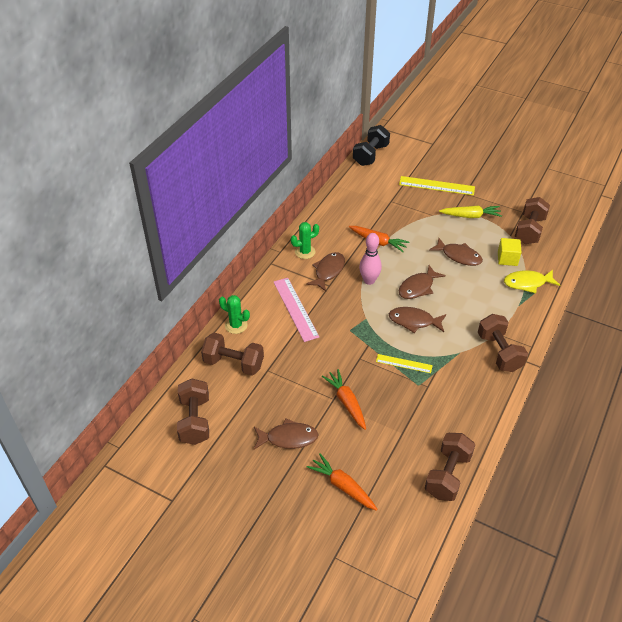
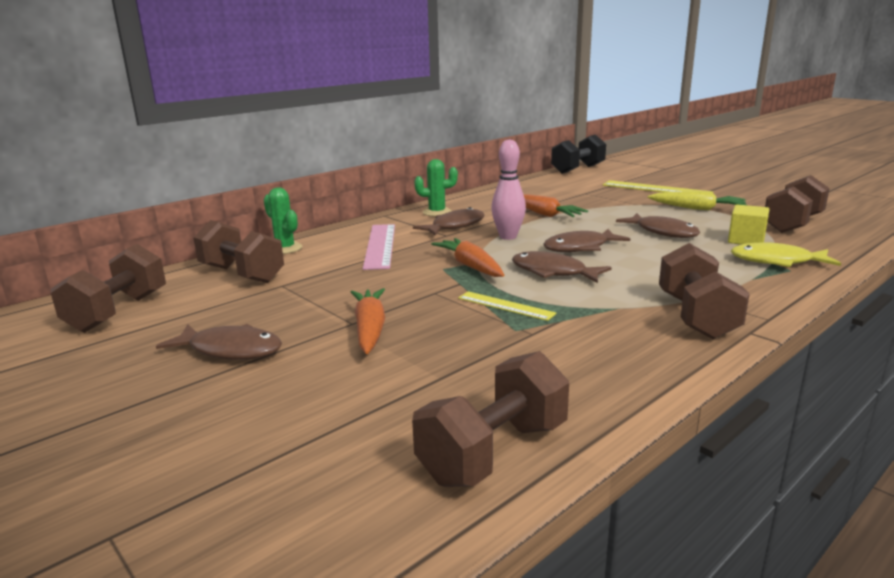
camera: 20 degrees right, 25 degrees down
(343, 486) = (256, 425): orange carrot -> orange carrot (471, 266)

